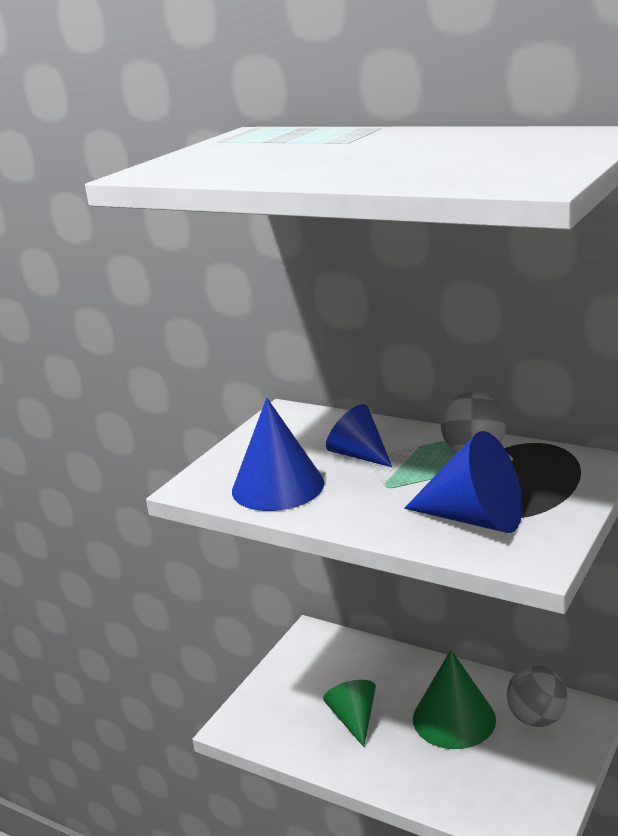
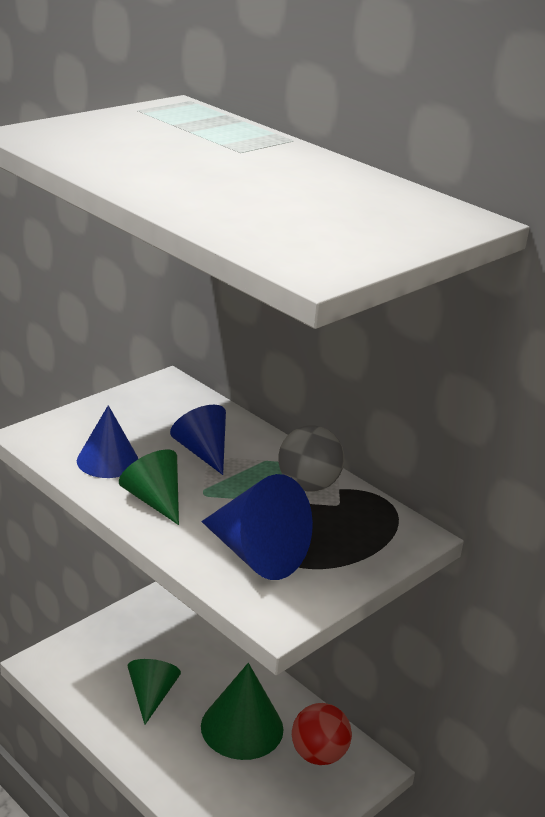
camera: 10 degrees right, 5 degrees up
(278, 486) = (107, 460): blue cone -> blue cone, size x0.67
(346, 504) = (154, 500): none -> green cone
(536, 718) = (318, 754): grey ball -> red ball

